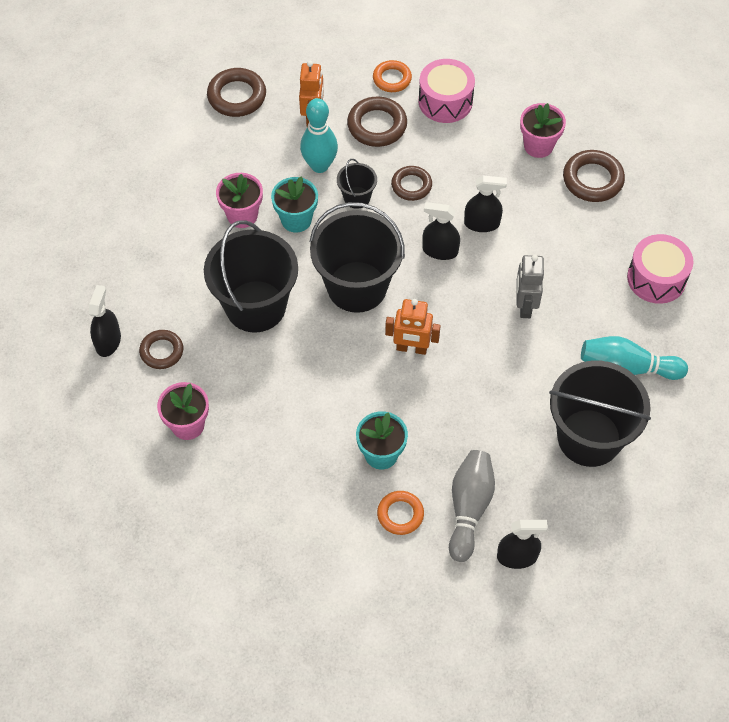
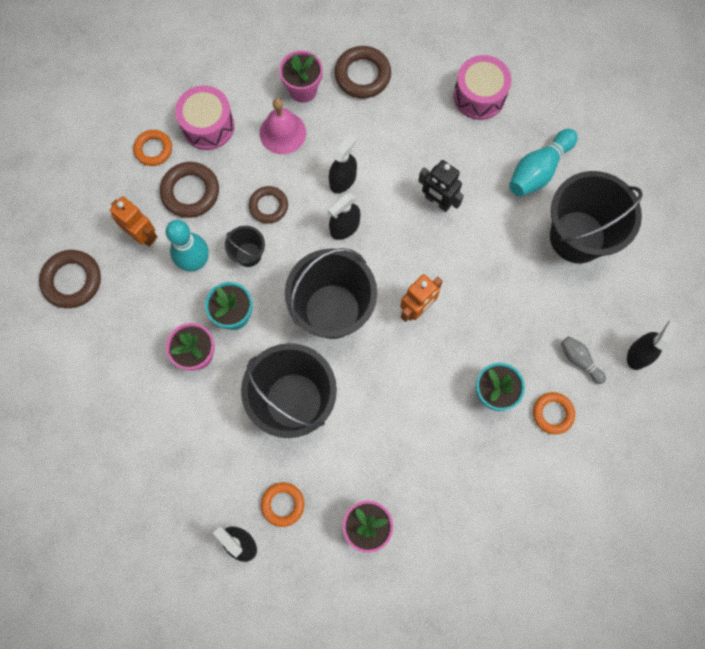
camera: 55 degrees left, 15 degrees up
(162, 351) = (283, 504): brown ring -> orange ring
(469, 508) = (579, 360): grey bowling pin -> grey bowling pin, size x0.57
(486, 155) = (282, 133): none -> pink bell
(525, 306) = (437, 201): grey robot -> black robot

